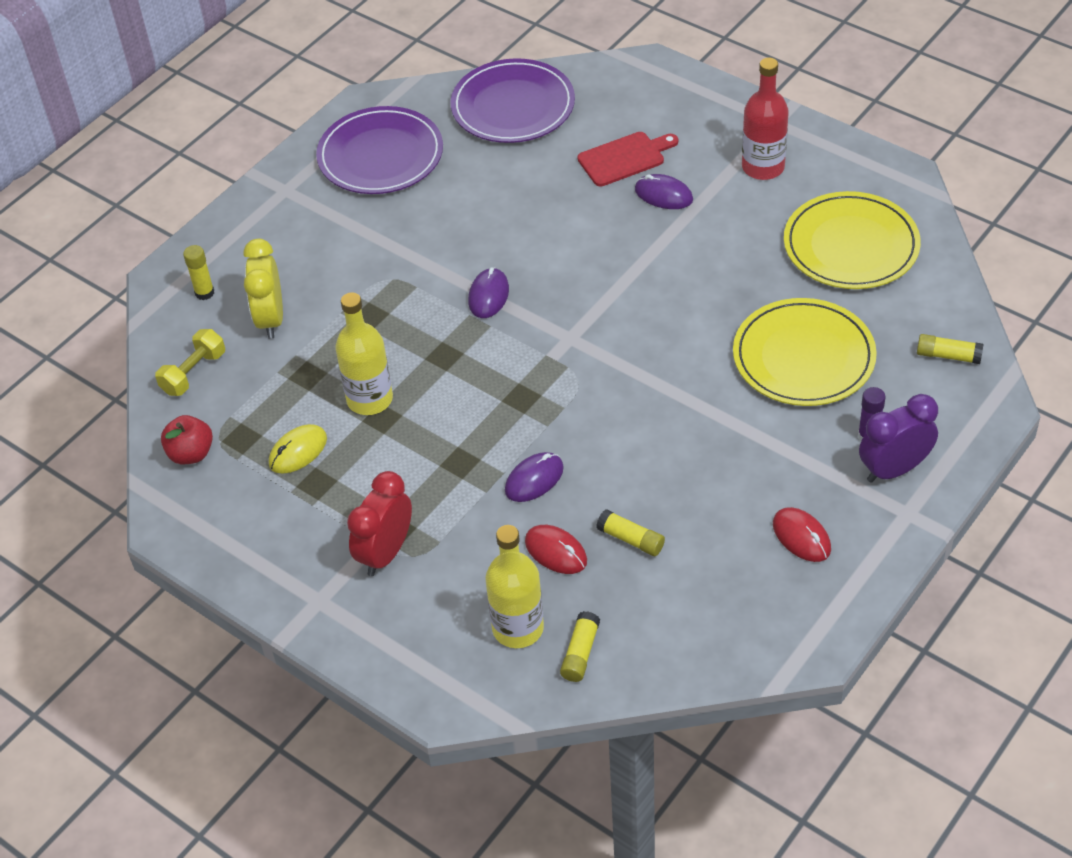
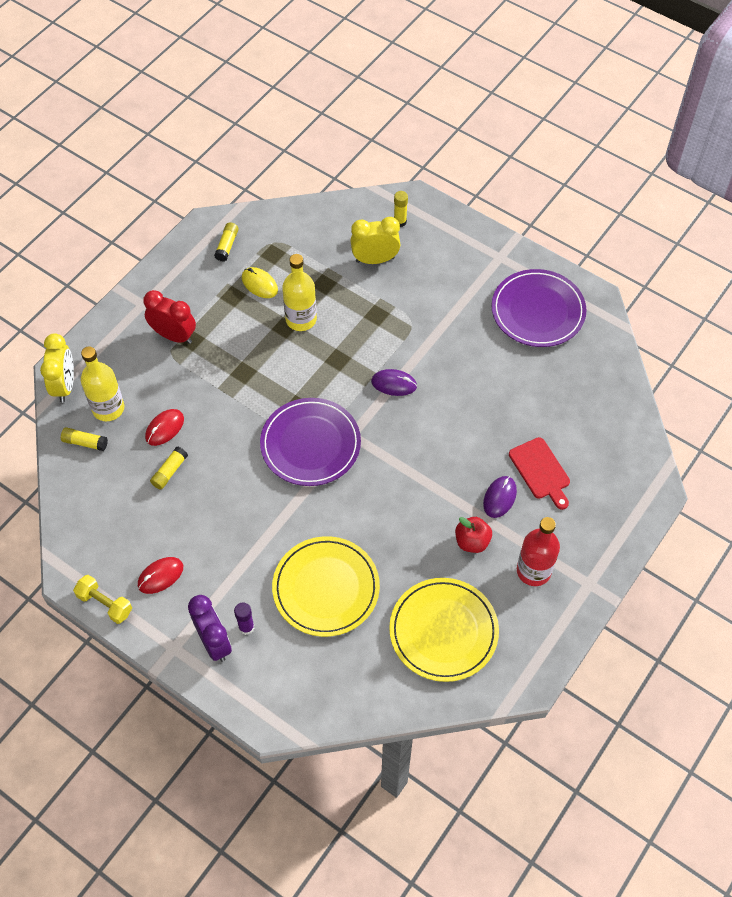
camera: 85 degrees right, 10 degrees up
(191, 454) = (262, 229): red apple -> red apple (472, 541)
(194, 373) = (329, 224): yellow dumbbell -> yellow dumbbell (105, 604)
(472, 693) = (65, 385): none -> yellow clock
(513, 106) = (598, 394): purple plate -> purple plate (310, 444)
(534, 479) = (225, 415): purple mouse -> none
(948, 356) = (322, 693): yellow glue stick -> yellow glue stick (227, 246)

